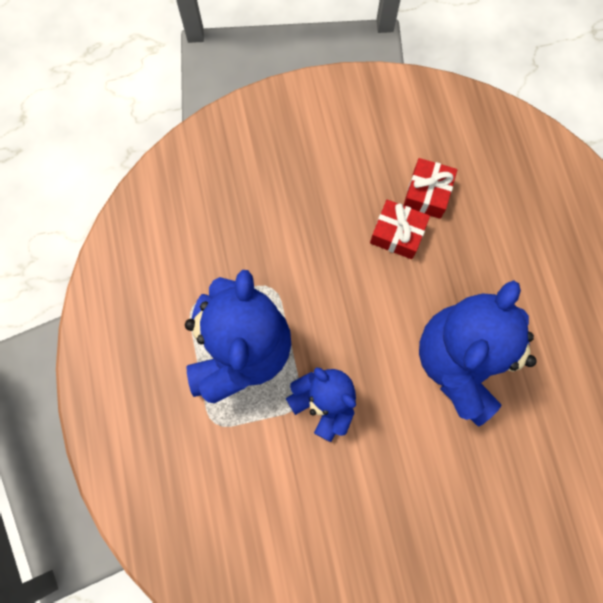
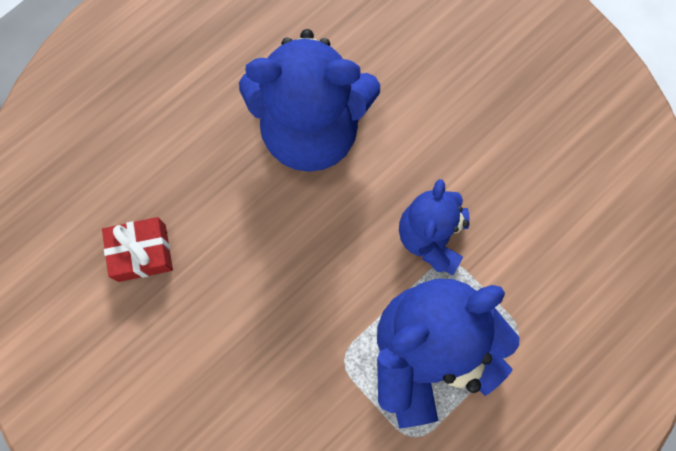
camera: 120 degrees left, 0 degrees up
(397, 234) = (207, 260): red gift -> none

